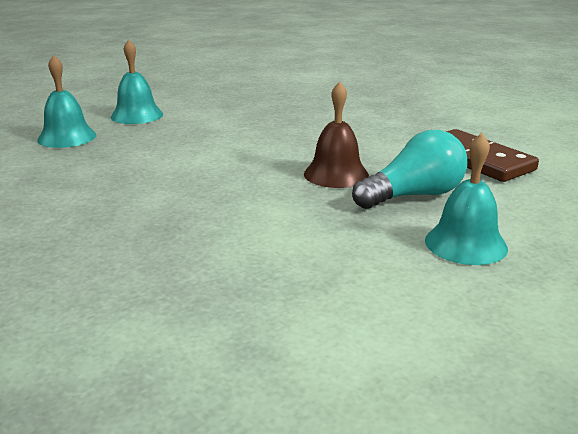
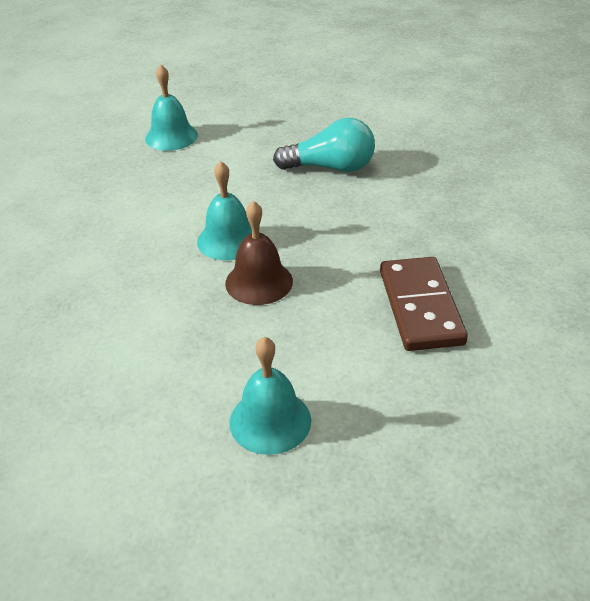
camera: 30 degrees right, 15 degrees up
(67, 137) = (89, 155): turquoise bell -> turquoise bell (228, 240)
(413, 196) = (296, 338): turquoise light bulb -> turquoise light bulb (331, 168)

